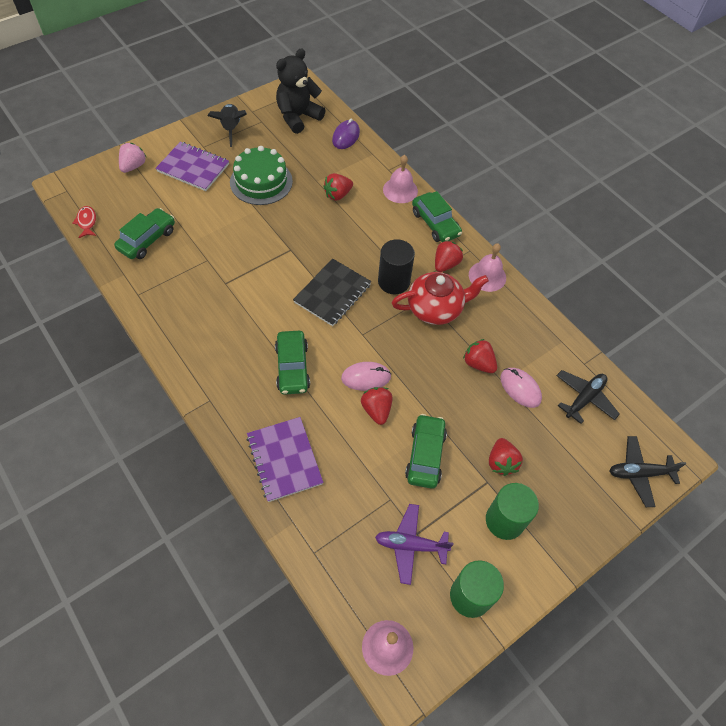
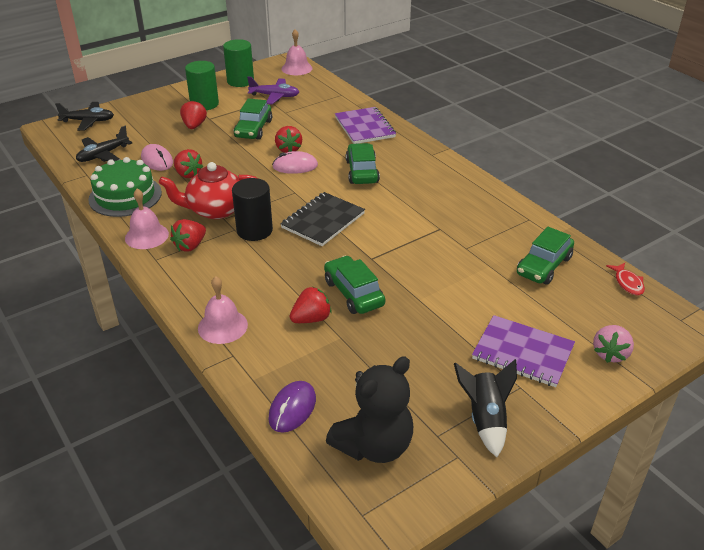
camera: 175 degrees left, 20 degrees down
(261, 182) = (419, 335): green cake -> green cake (125, 196)
(435, 223) = (187, 286): green car -> green car (353, 293)

